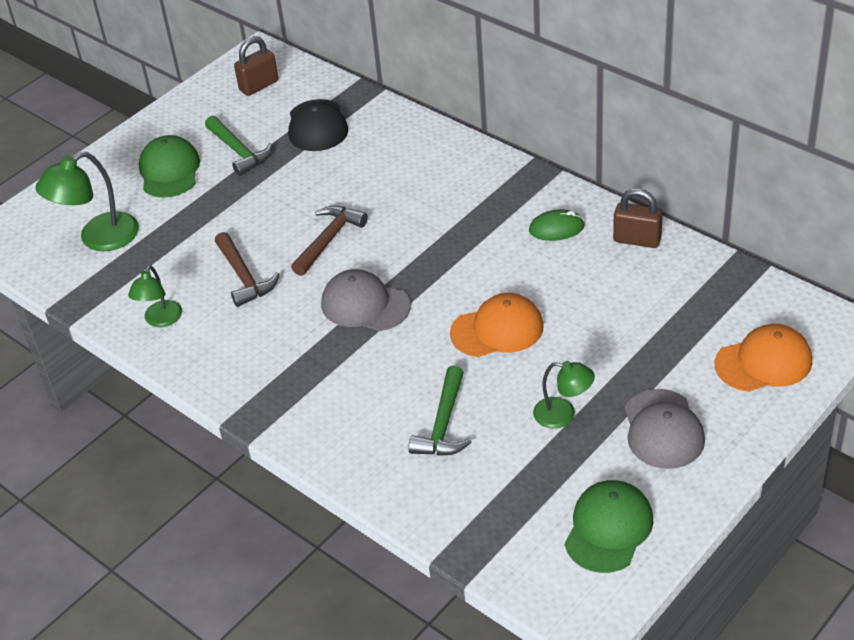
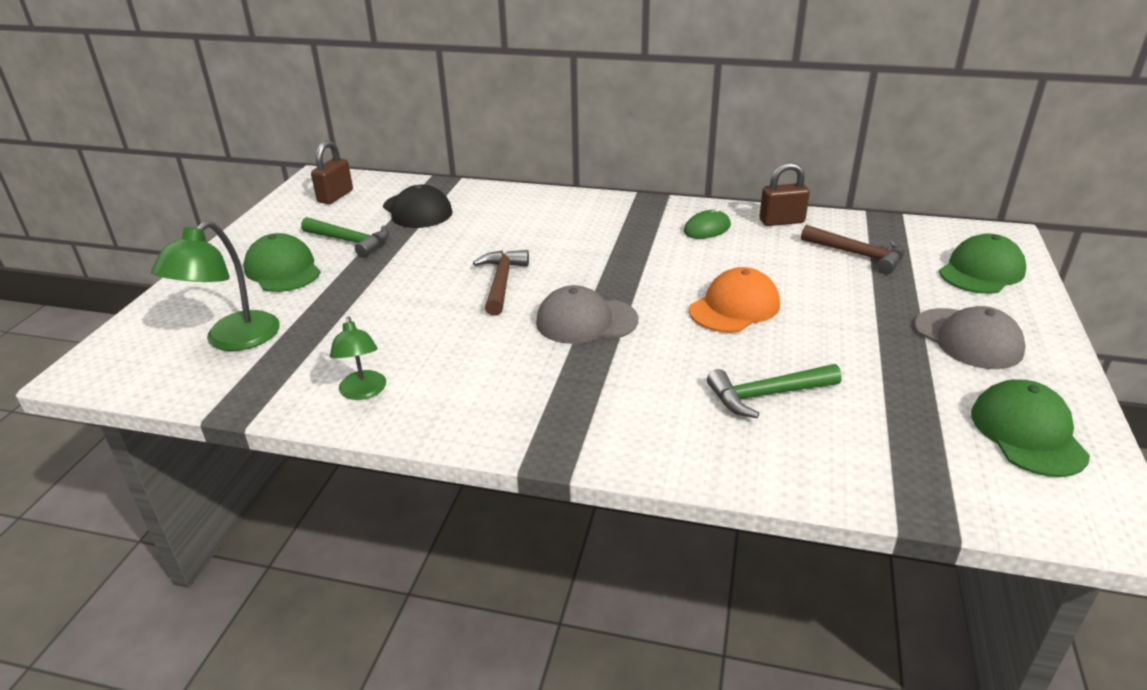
camera: 30 degrees left, 10 degrees down
(243, 277) = (434, 331): brown hammer -> brown hammer (858, 255)
(443, 424) = (767, 395): green hammer -> green hammer turned 90 degrees clockwise
(563, 415) = (870, 353): green lamp -> none
(763, 362) = (981, 271): orange cap -> green cap

